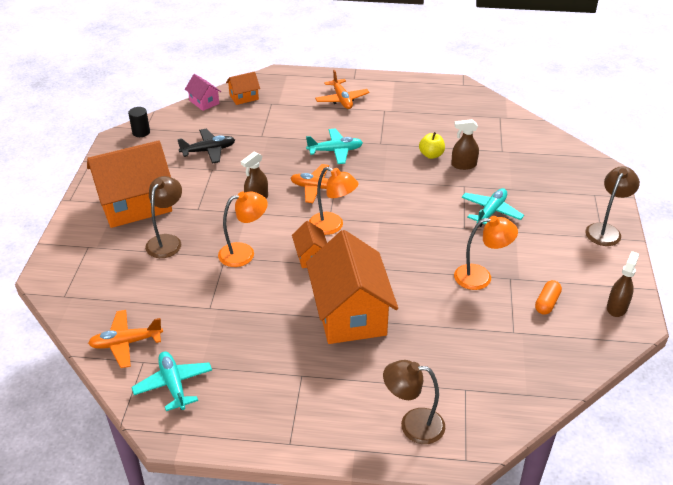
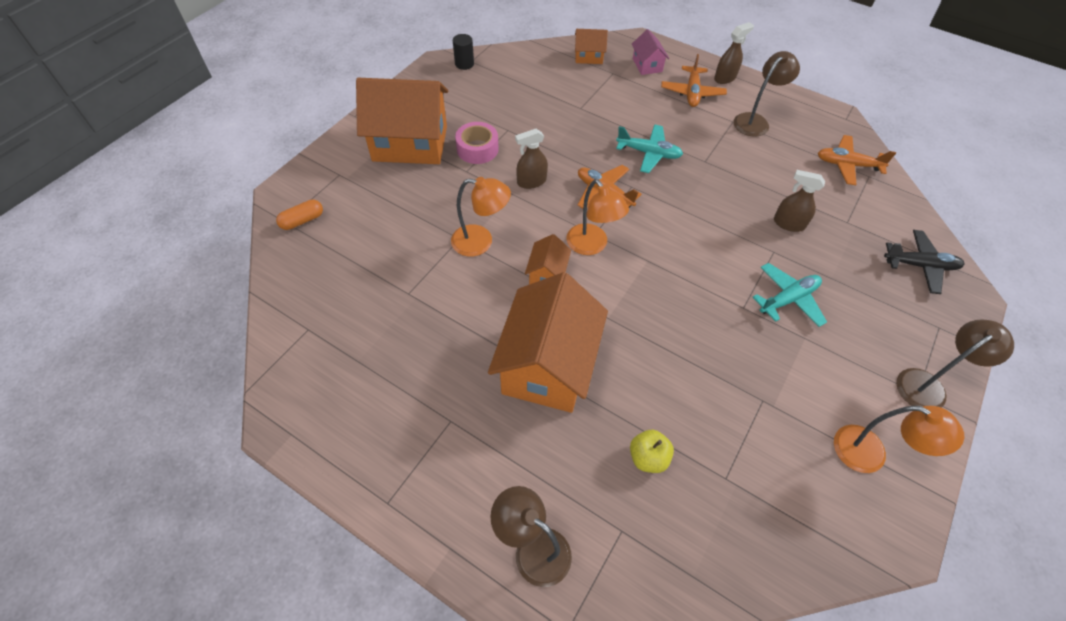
camera: 25 degrees right, 15 degrees up
(126, 343) = (306, 300): orange plane -> orange plane (847, 165)
(167, 241) = (414, 197): brown lamp -> brown lamp (755, 121)
(173, 385) = (319, 370): turquoise plane -> none
(196, 190) = (477, 149): none -> pink tape
(204, 102) = (545, 50): pink house -> pink house (647, 65)
(208, 151) = (516, 107): black plane -> black plane (920, 265)
(431, 155) = (756, 196): yellow apple -> yellow apple (648, 458)
(481, 277) = (727, 383): orange lamp -> orange lamp (870, 454)
(547, 303) = (791, 456): orange capsule -> orange capsule (302, 220)
(617, 307) = (883, 505): brown spray bottle -> brown spray bottle (725, 78)

